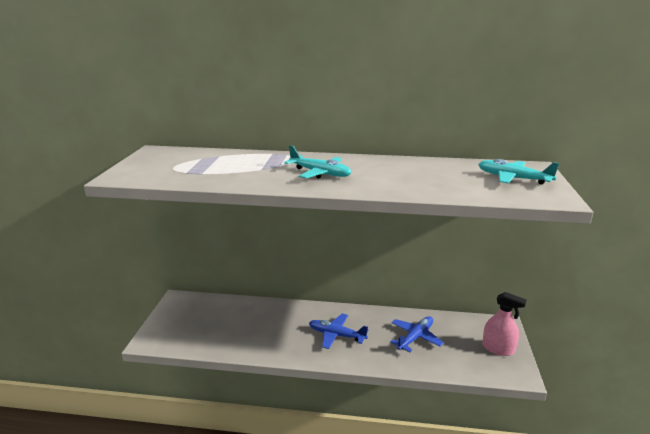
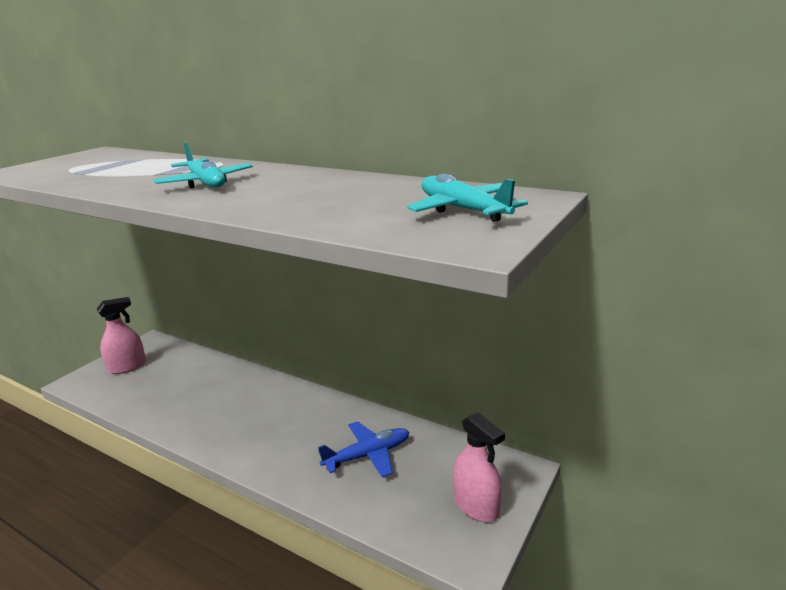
camera: 25 degrees right, 0 degrees up
(181, 321) = (127, 367): none -> pink spray bottle
(336, 335) = (270, 425): blue plane -> none

